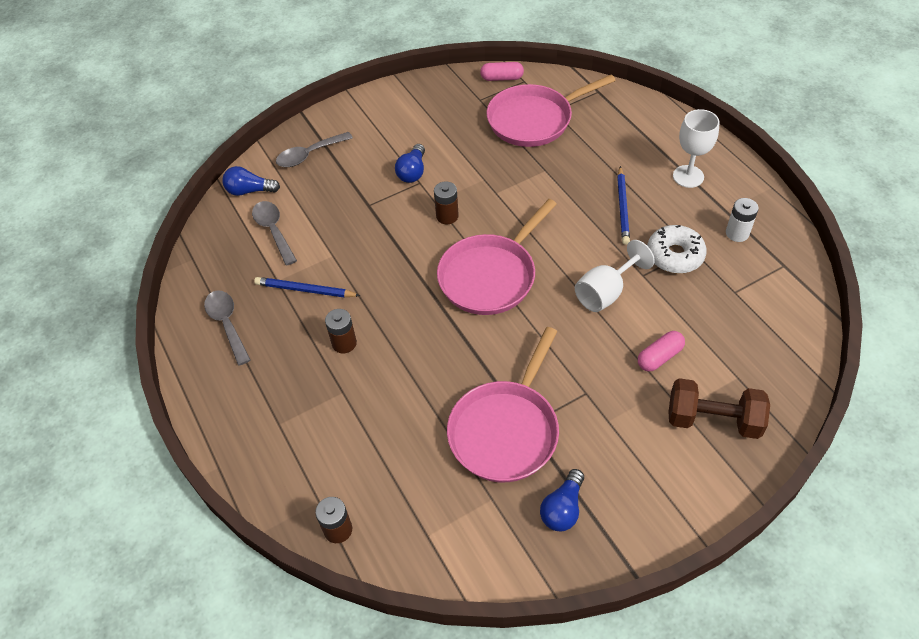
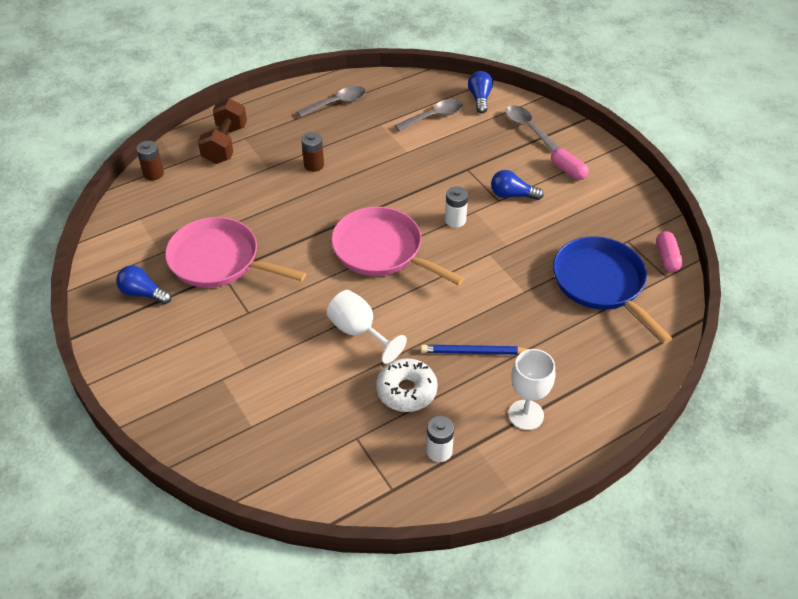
camera: 85 degrees right, 5 degrees down
(305, 290) = (369, 140): blue pencil -> none
(447, 216) = (455, 220): brown battery -> white battery
(534, 120) = (601, 284): pink pan -> blue pan
(659, 357) = (280, 367): pink capsule -> pink capsule (568, 170)
(713, 420) = (207, 401): brown dumbbell -> brown dumbbell (225, 144)

